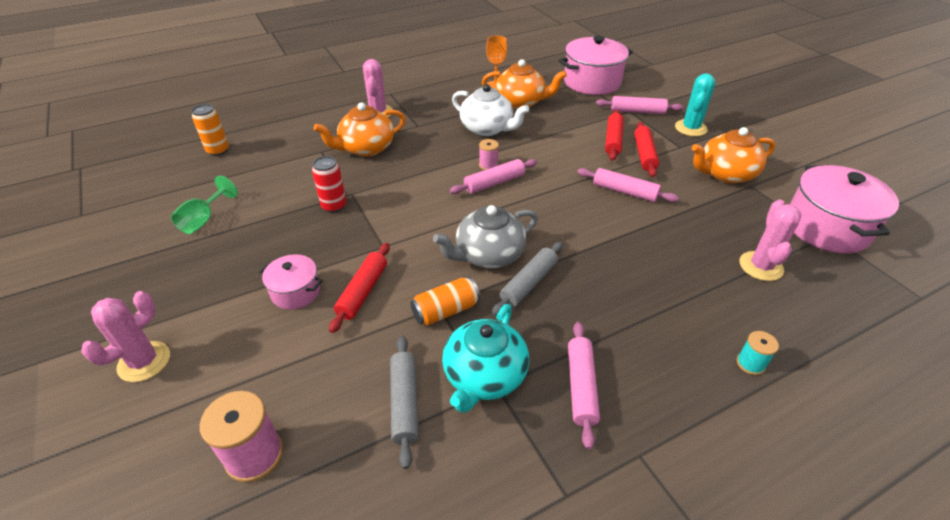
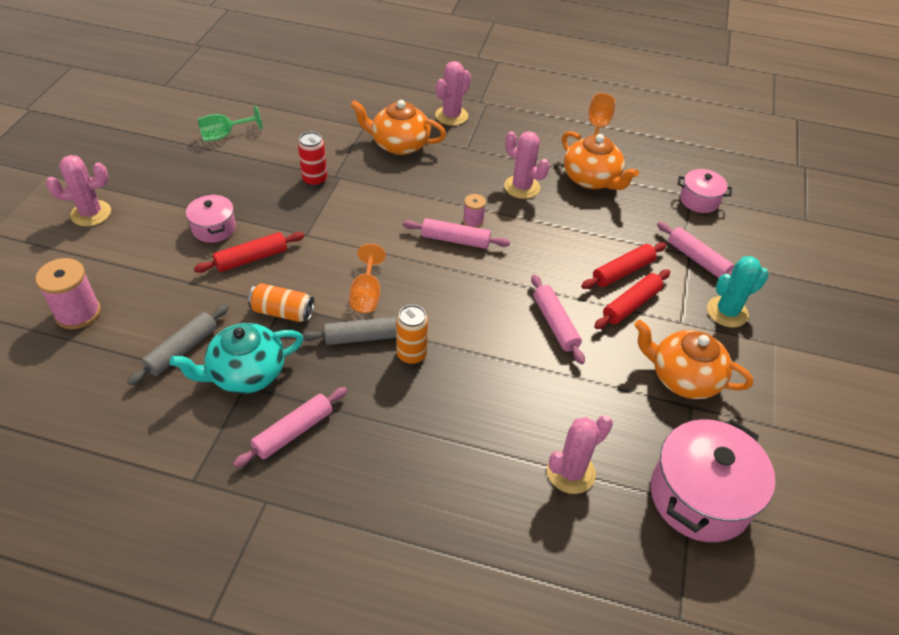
camera: 40 degrees right, 5 degrees up
(218, 151) = (296, 82): orange can -> orange can (411, 355)
(487, 129) = (522, 187): white teapot -> pink cactus
(488, 255) = (366, 294): grey teapot -> orange goblet
(592, 82) = (699, 200): pink pot -> pink pot, size x0.54
(750, 363) = (433, 524): turquoise spool -> none

